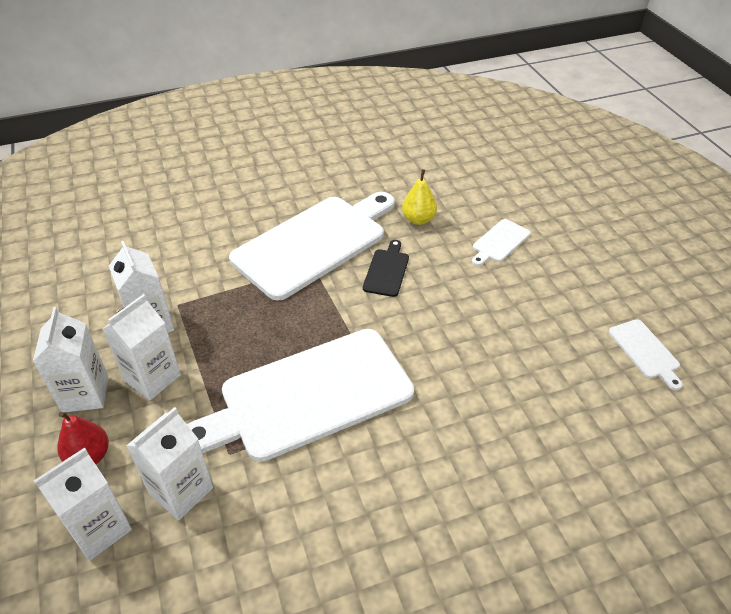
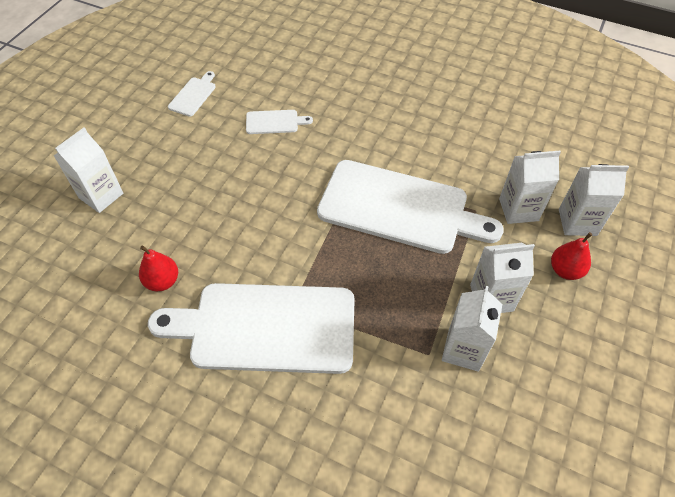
camera: 135 degrees left, 10 degrees up
(85, 394) = (548, 322): white carton -> white carton (101, 195)
(387, 270) = (248, 254): black cutting board -> none
(418, 219) = (162, 281): yellow pear -> red pear
(499, 242) = (145, 213): white cutting board -> white cutting board (274, 122)

